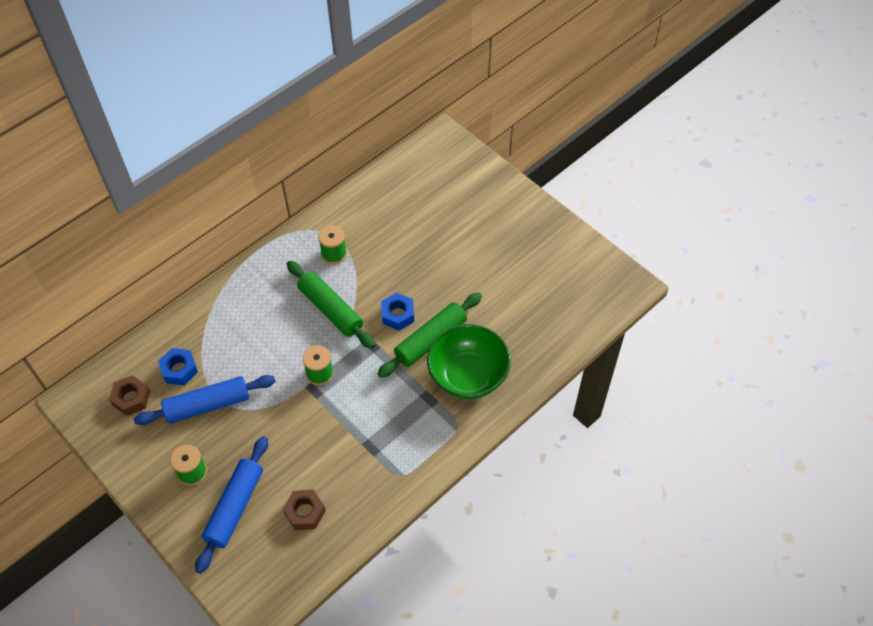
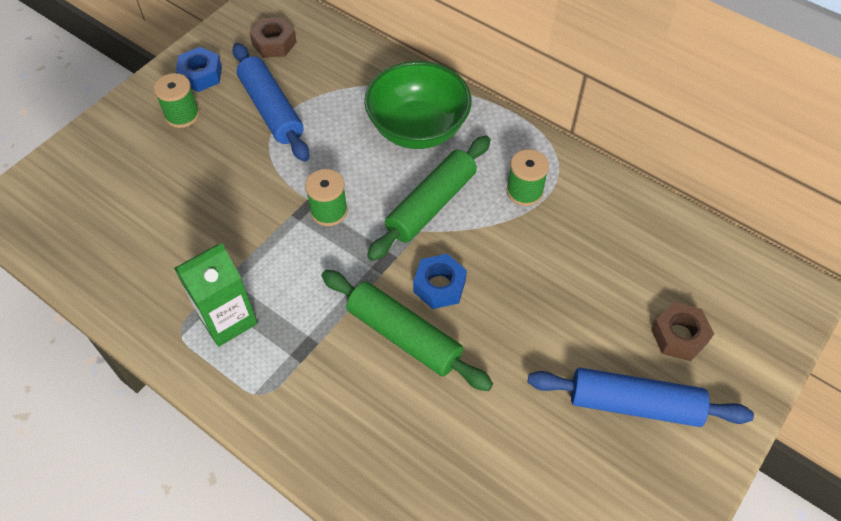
camera: 80 degrees right, 0 degrees up
(179, 370) = (317, 74): blue nut -> blue nut (201, 75)
(235, 507) = (137, 163): blue rolling pin -> blue rolling pin (634, 404)
(305, 512) = (128, 233): brown nut -> brown nut (679, 336)
(396, 444) = (227, 319): none -> green carton
(468, 376) = (348, 397): green bowl -> green bowl (418, 129)

